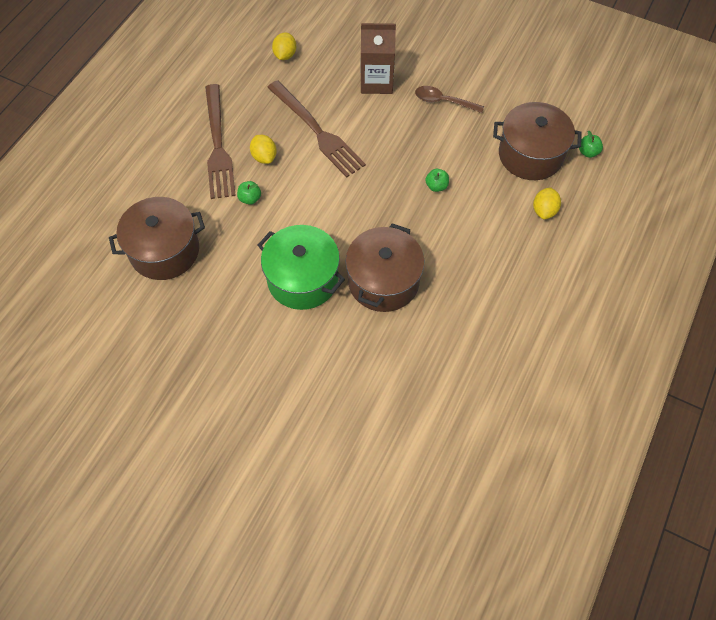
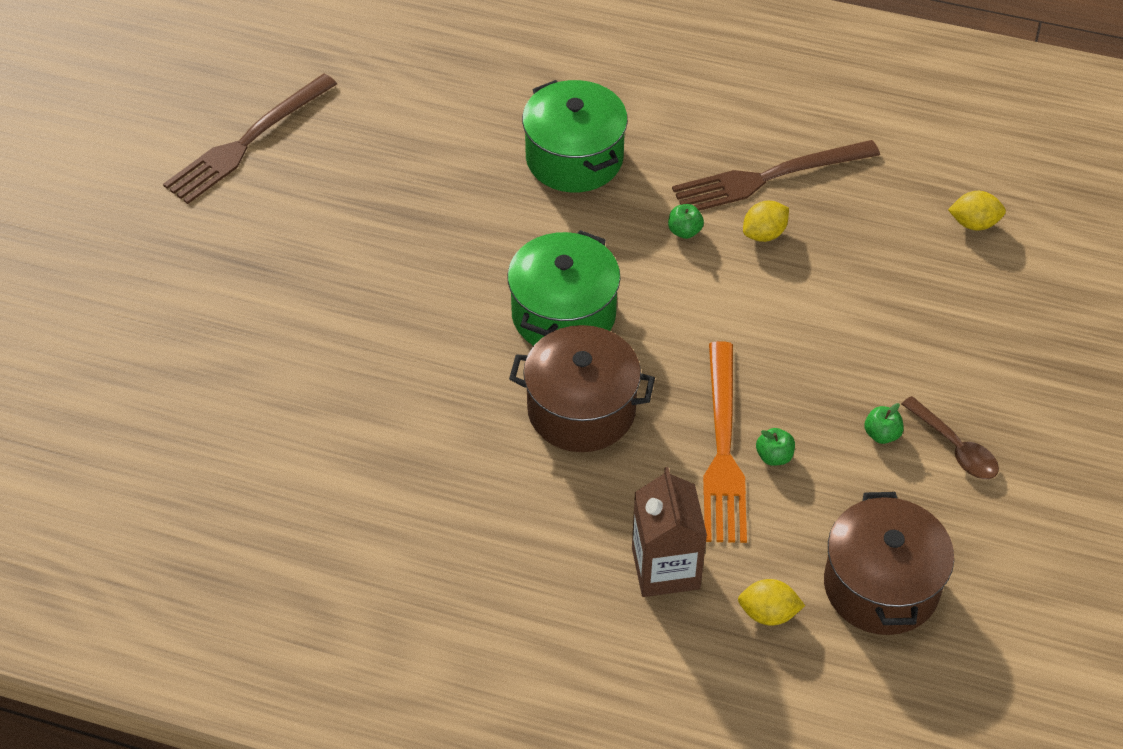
camera: 80 degrees right, 10 degrees down
(164, 251) = (574, 158): brown pot -> green pot
(316, 131) = (834, 287): brown fork -> brown fork (248, 141)
(376, 82) = (963, 349): brown carton -> brown carton (665, 568)
(426, 210) = (722, 448): none -> orange fork
(443, 101) = (955, 447): brown spoon -> brown spoon turned 135 degrees clockwise
(588, 152) = (916, 676): green apple -> green apple (881, 434)

